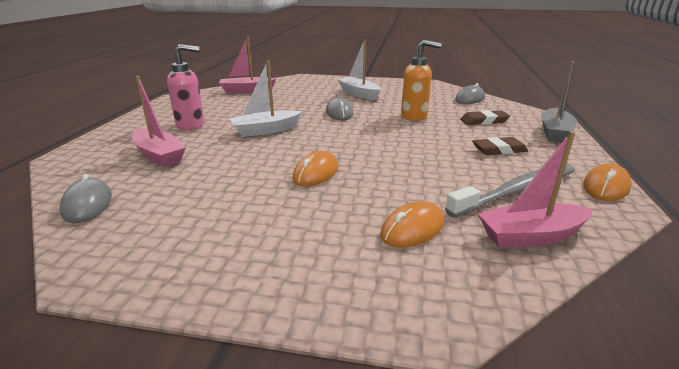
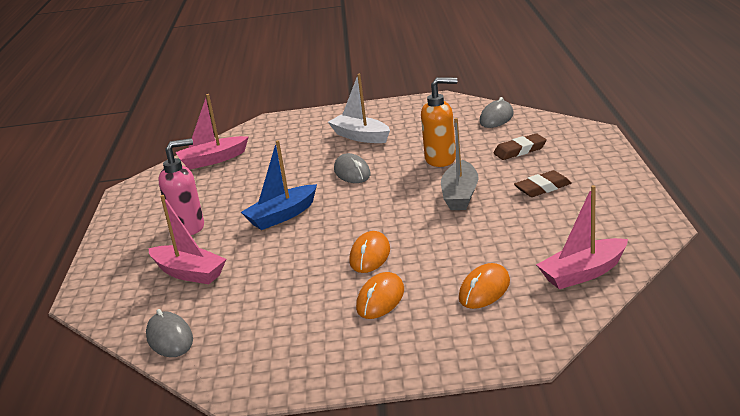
camera: 10 degrees left, 0 degrees up
(265, 130) = (282, 216): white boat -> blue boat
(516, 191) = (566, 233): grey toothbrush -> none
(554, 132) = (596, 152): grey boat -> grey boat (460, 195)
(606, 187) = (645, 210): orange mouse -> orange mouse (380, 299)

